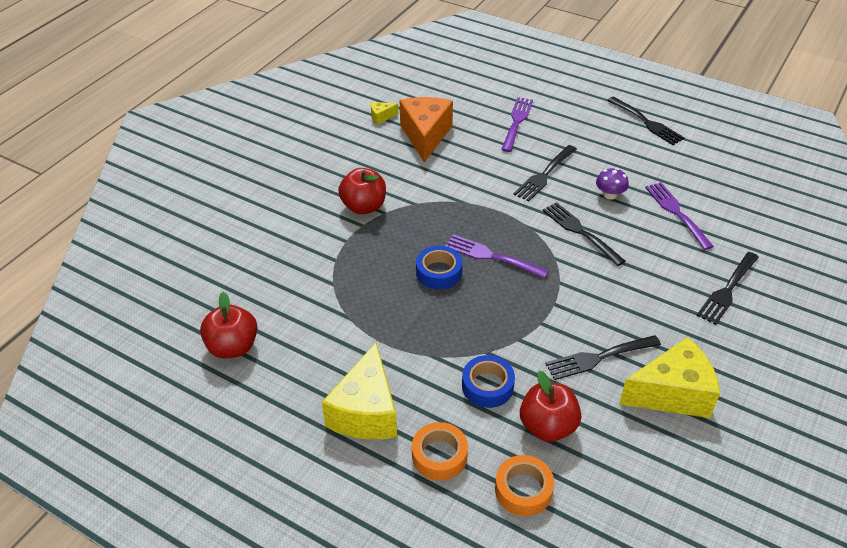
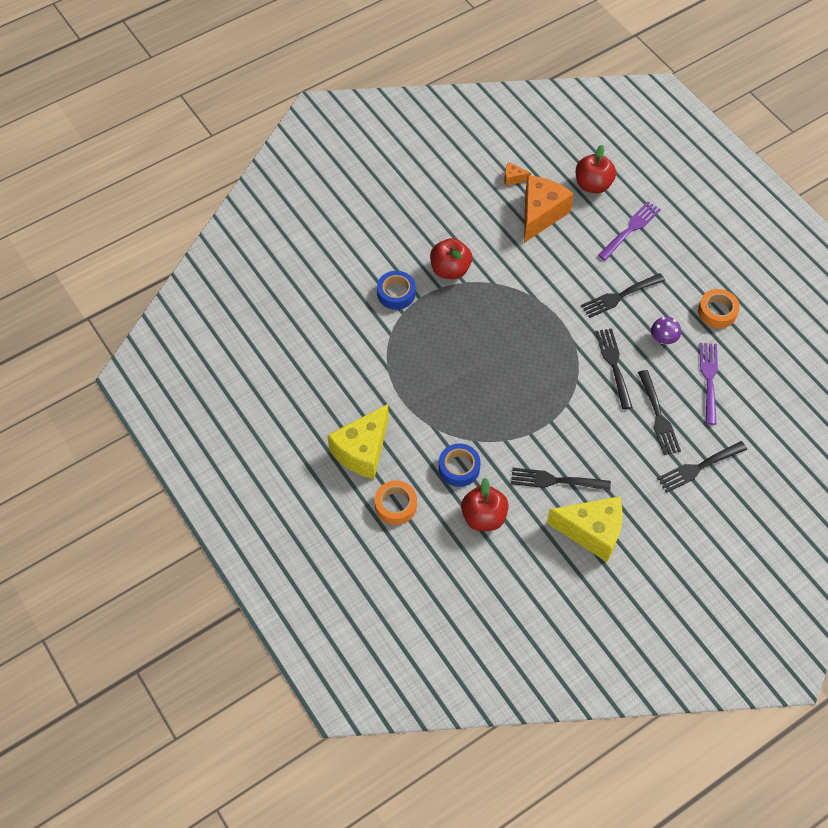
camera: 25 degrees right, 15 degrees up
(233, 347) = (293, 359): red apple -> red apple (593, 185)
(381, 117) = (513, 178): yellow cheese -> orange cheese
(439, 272) = (476, 356): blue tape -> blue tape (396, 293)
(492, 256) = (527, 359): purple fork -> none
(523, 490) = (439, 554): orange tape -> orange tape (717, 312)
(647, 122) = (750, 275): black fork -> black fork (658, 416)

